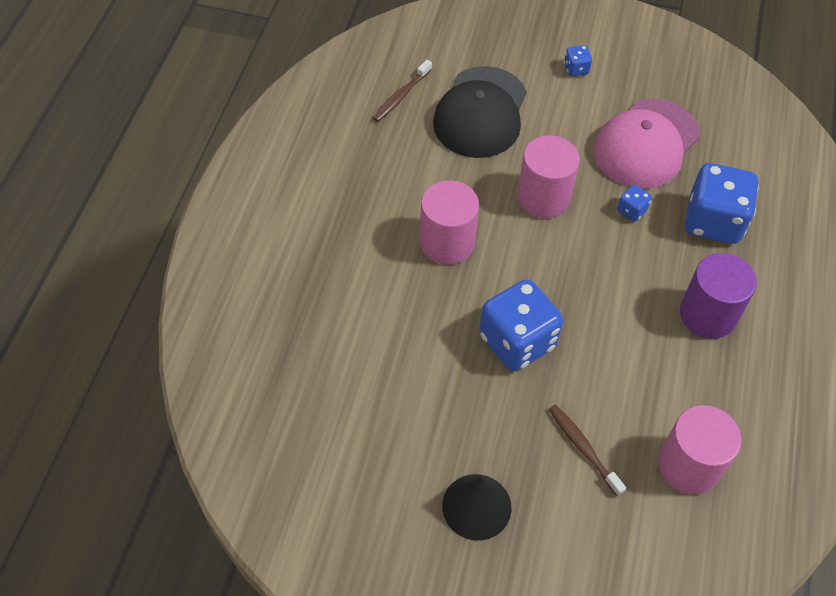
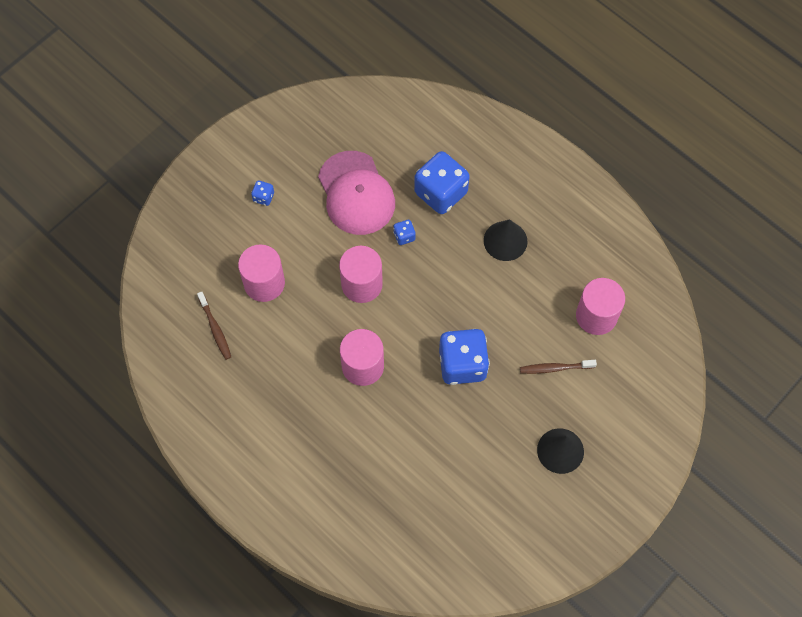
camera: 60 degrees left, 10 degrees up
(480, 113) = (264, 283): black cap -> pink cylinder
(707, 314) = (505, 241): purple cylinder -> black cone

